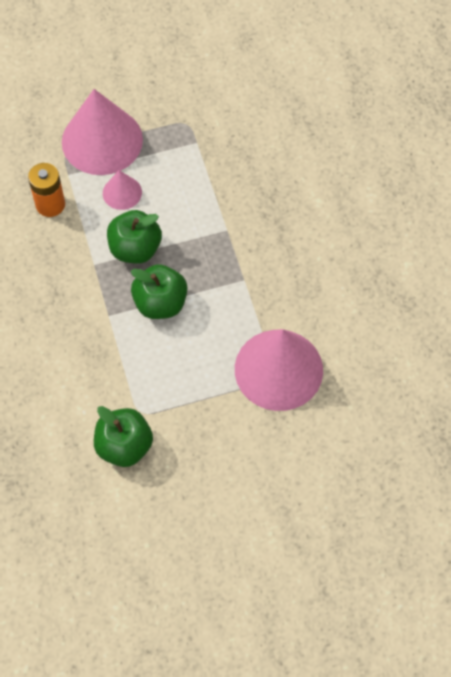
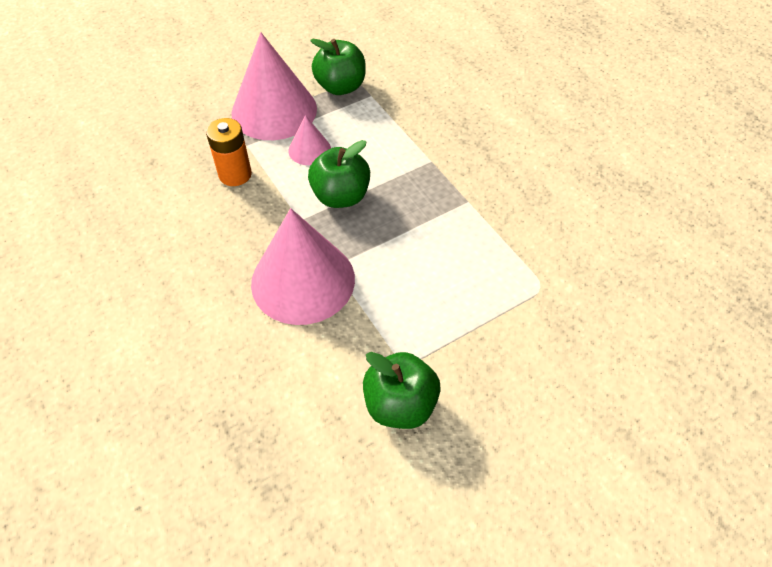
camera: 15 degrees left, 10 degrees down
(160, 303) = (387, 241): green apple -> green apple (340, 87)
(278, 369) = (544, 279): pink cone -> pink cone (303, 280)

